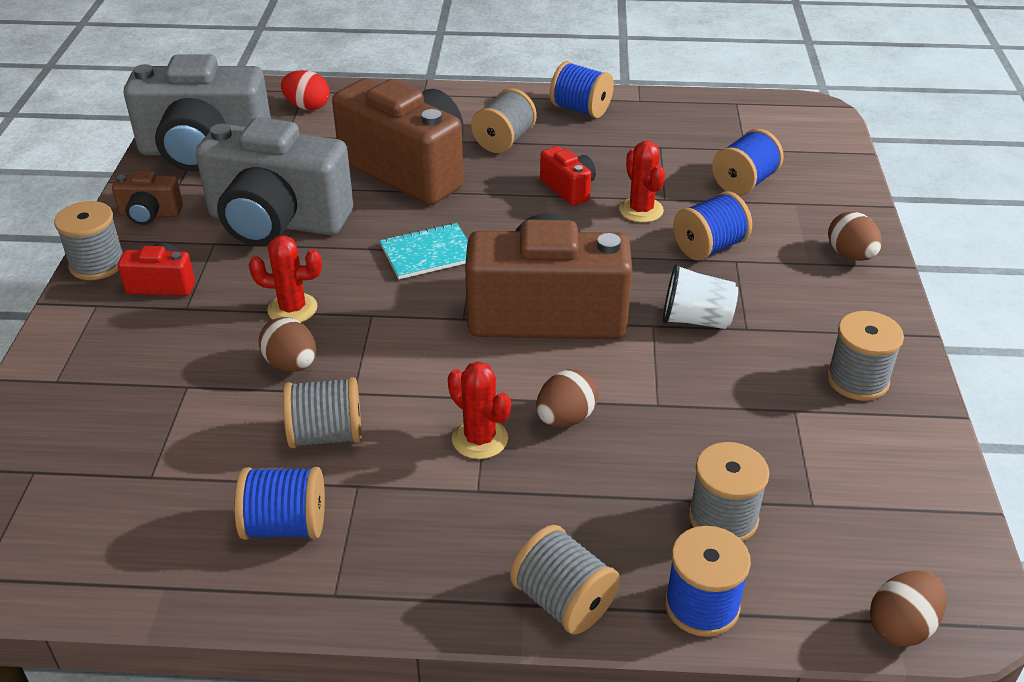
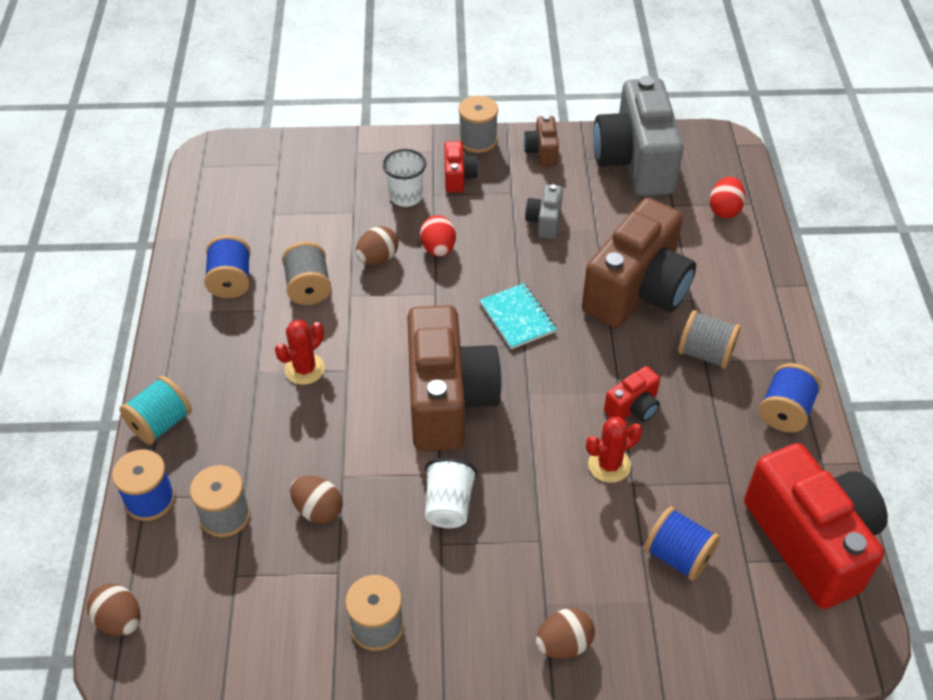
camera: 85 degrees right, 10 degrees up
(178, 334) = (406, 196): none -> white cup
(277, 222) = (544, 221): grey camera -> grey camera, size x0.44
(292, 309) = (438, 249): red cactus -> red egg
(563, 601) = (161, 423): grey spool -> turquoise spool
(565, 418) = (326, 418): brown egg -> brown egg (318, 510)
(709, 247) = (558, 519): blue spool -> none
(721, 116) = (811, 541): none -> red camera

